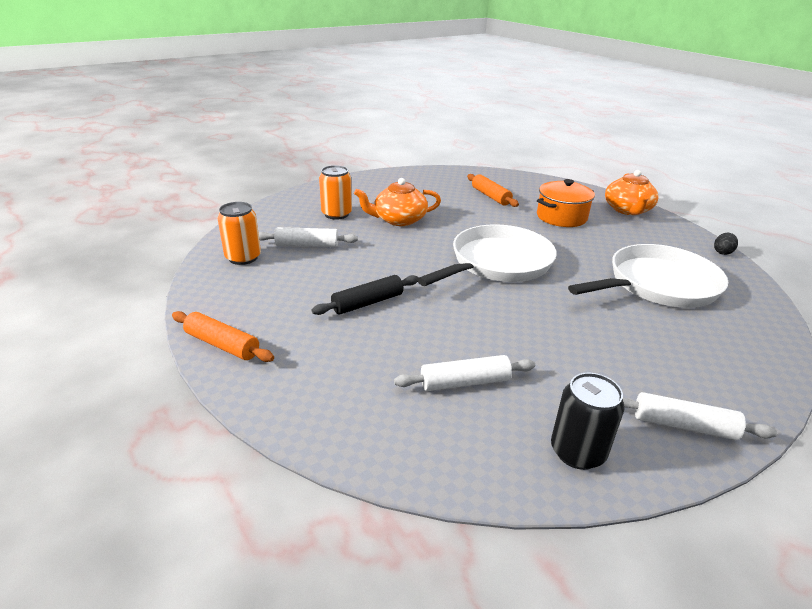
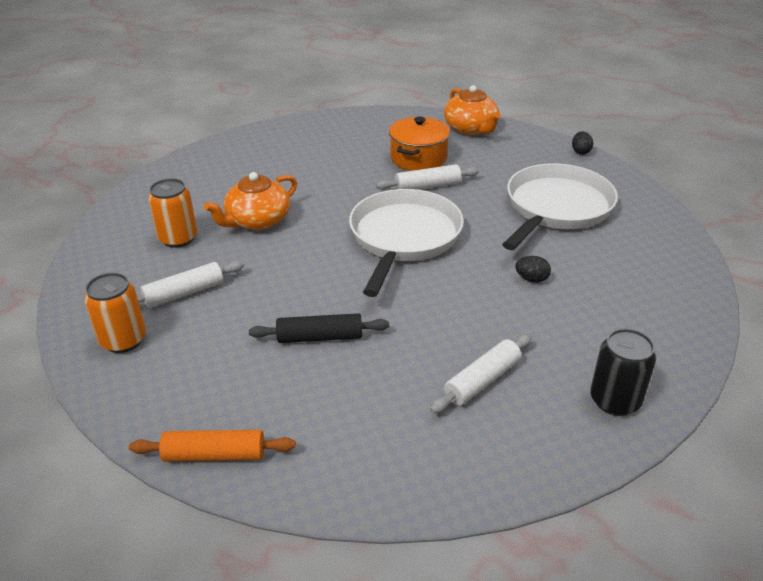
camera: 30 degrees left, 5 degrees up
(368, 303) = (320, 337): black rolling pin -> black rolling pin turned 60 degrees clockwise
(490, 196) = (328, 155): orange rolling pin -> none
(583, 327) = (531, 279): none -> black egg
(683, 425) = (666, 339): white rolling pin -> white rolling pin (427, 186)

